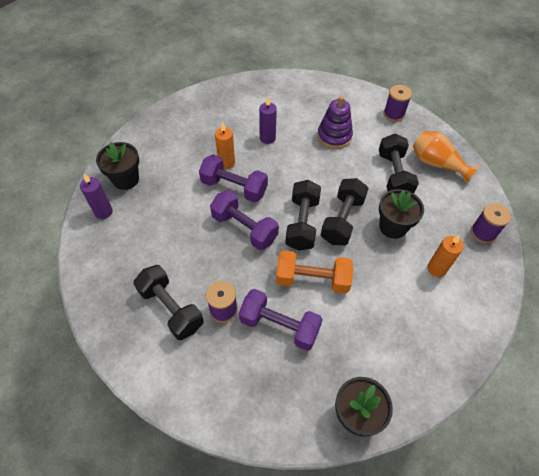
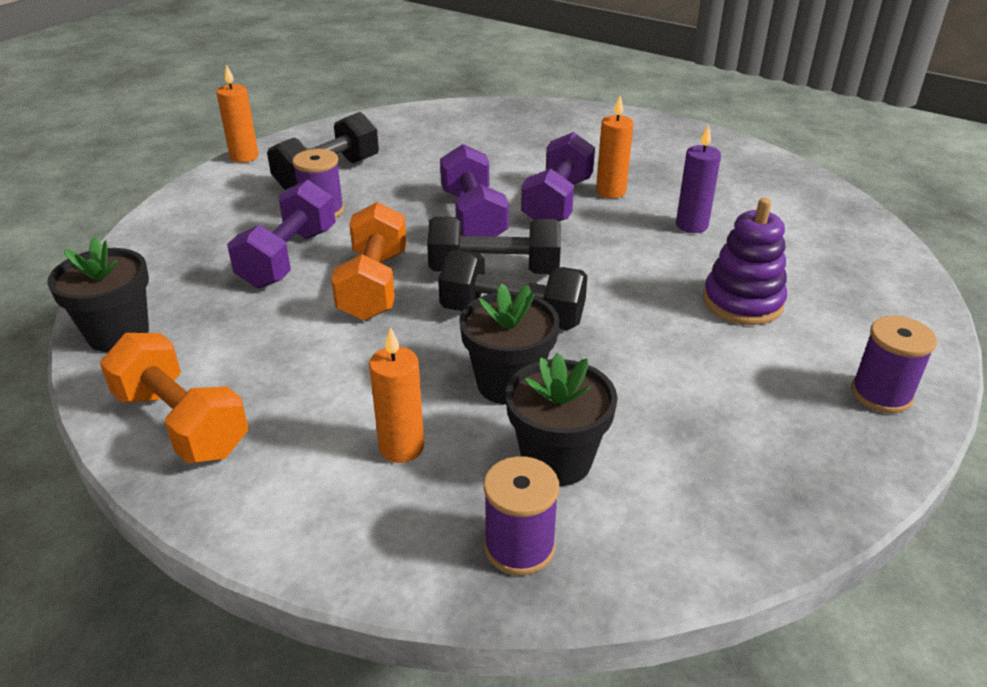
camera: 85 degrees right, 20 degrees down
(103, 212) = (482, 116): purple candle -> none
(126, 179) = (545, 122): black flower pot -> black flower pot (556, 460)
(127, 370) = (244, 157): none -> orange candle
(244, 228) = (473, 217): purple dumbbell -> purple dumbbell turned 45 degrees counterclockwise
(394, 175) = (663, 389): black dumbbell -> none
(429, 364) = (181, 423): none -> orange dumbbell
(436, 164) = (736, 468): orange vase -> none

